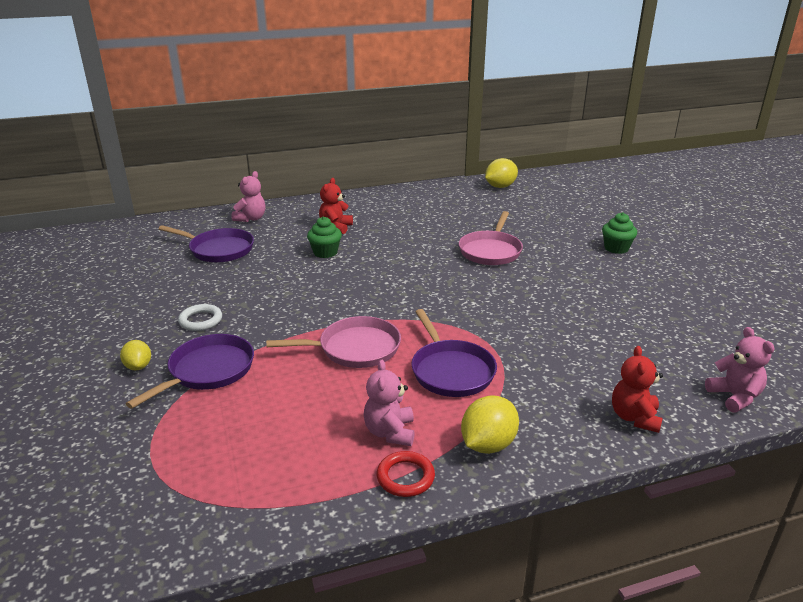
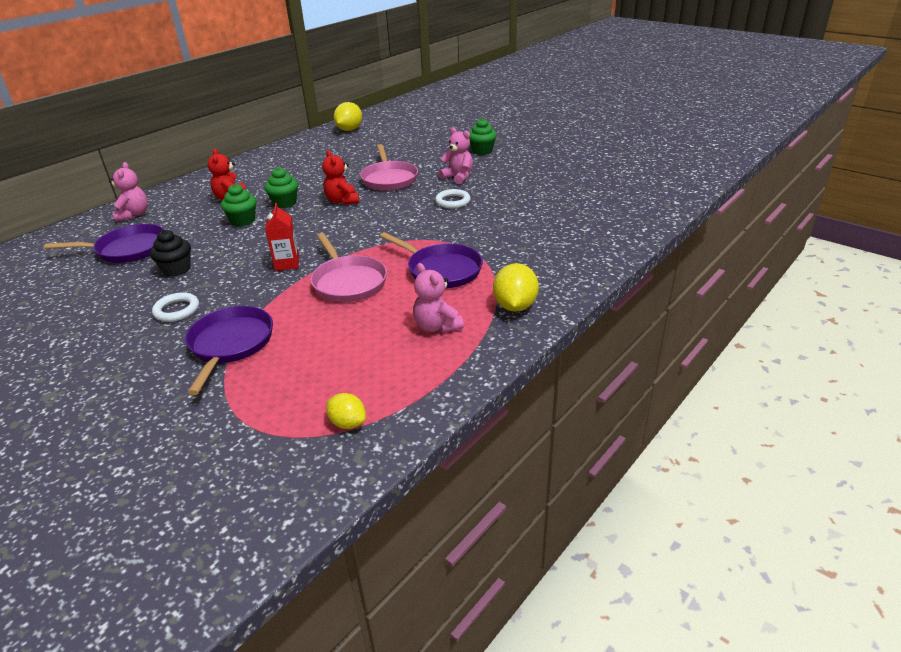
camera: 30 degrees left, 5 degrees up
(138, 366) = (153, 367): yellow lemon -> yellow lemon (348, 423)
(235, 281) = (176, 269): none -> black cupcake
(321, 309) = (287, 264): none -> red carton
(355, 348) = (348, 282): pink pan -> pink pan turned 105 degrees clockwise
(374, 246) = (285, 203): none -> green cupcake
(405, 477) = (478, 349): red ring -> none
(532, 297) = (452, 201): none -> white ring
(634, 417) = (593, 253): red teddy bear -> red teddy bear (342, 201)
(734, 397) = (640, 220): pink teddy bear -> pink teddy bear (458, 177)

